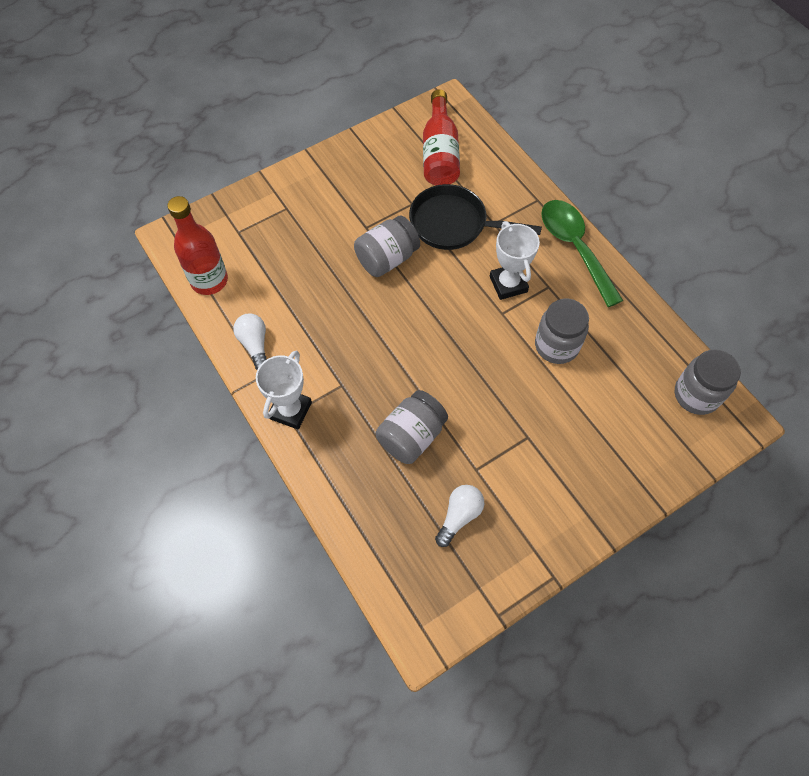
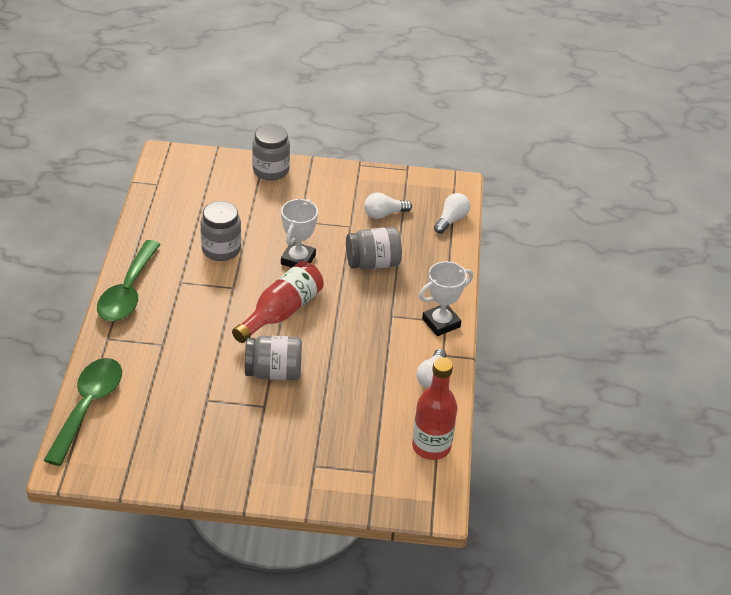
camera: 145 degrees left, 20 degrees down
(384, 566) = (451, 220): none -> white light bulb
(439, 153) = (133, 425): red bottle -> red bottle (281, 312)
(453, 224) = (193, 363): black pan -> none
(485, 145) = (88, 407): none -> green spoon
(508, 284) = (206, 300): white trophy -> white trophy (298, 259)
(696, 395) = (172, 179): grey jar -> grey jar (271, 170)

